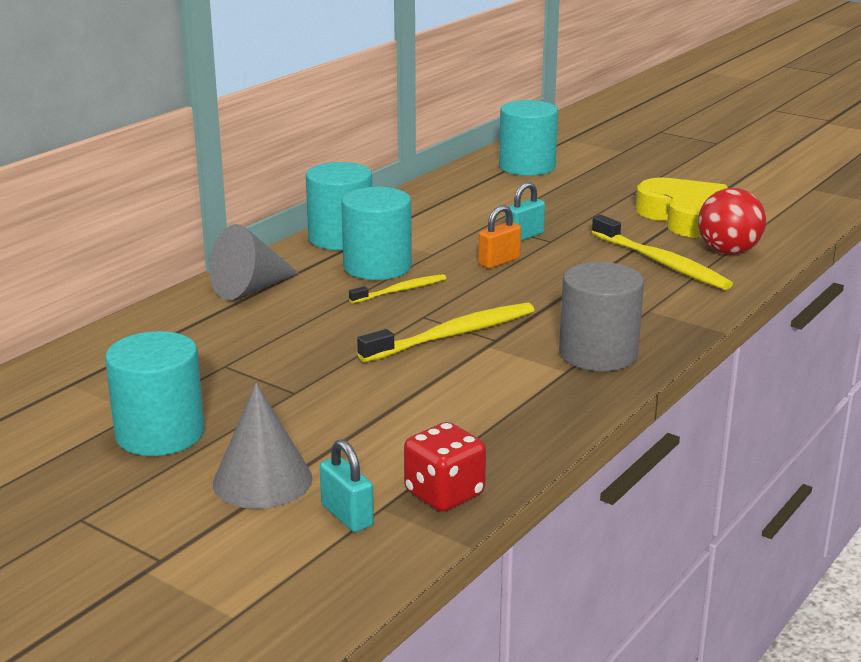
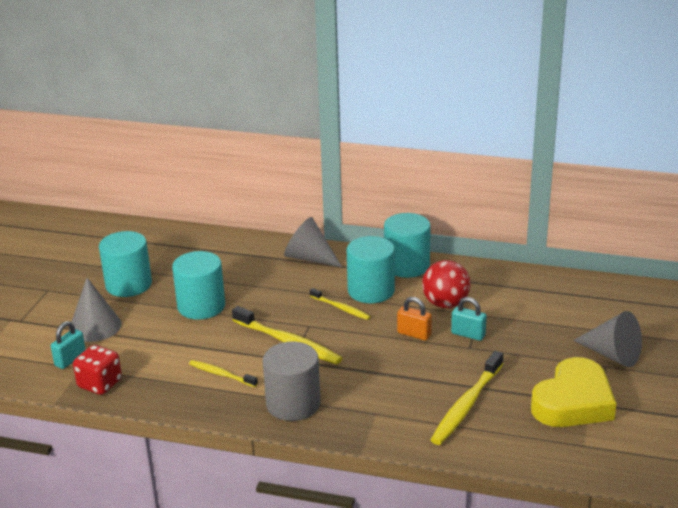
camera: 70 degrees right, 5 degrees up
(494, 391) = (221, 374): none -> yellow toothbrush
(527, 167) = (614, 305): turquoise cylinder -> turquoise cylinder (201, 306)
(615, 186) = (612, 354): none -> grey cone
(728, 251) = (515, 435): red ball -> red ball (445, 304)

